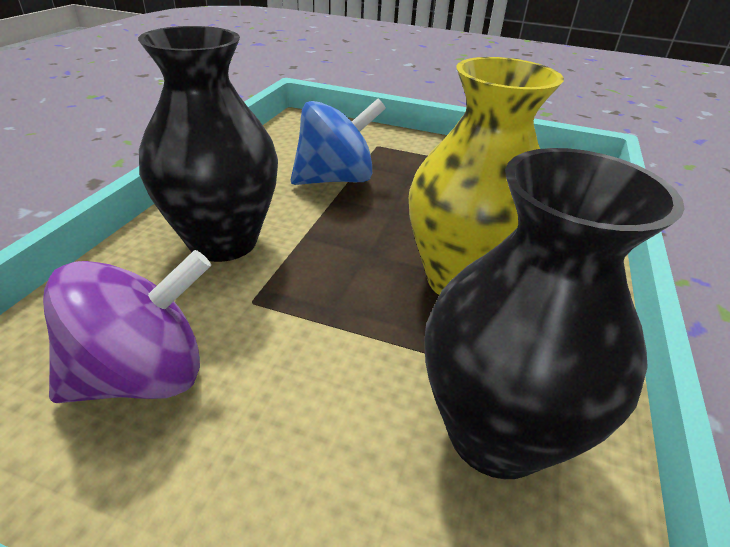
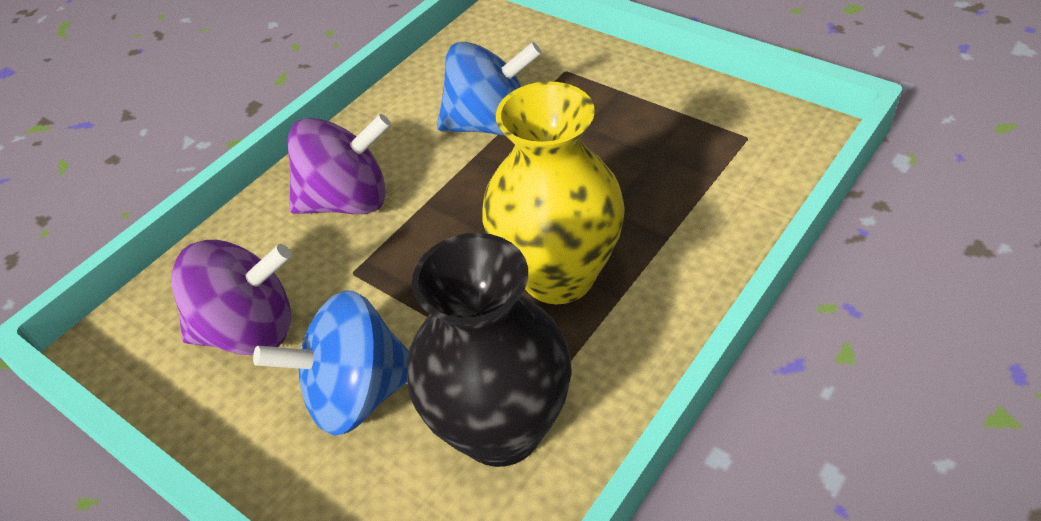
camera: 25 degrees right, 10 degrees up
(223, 241) = (348, 201): black vase -> purple spinning top
(309, 425) = (357, 393): none -> blue spinning top

